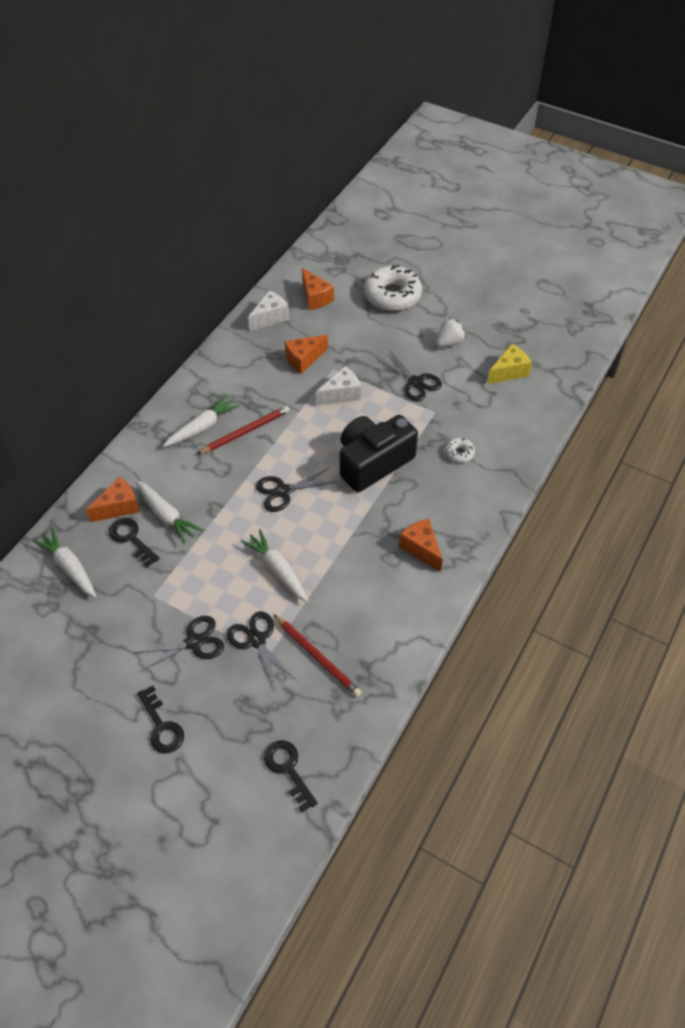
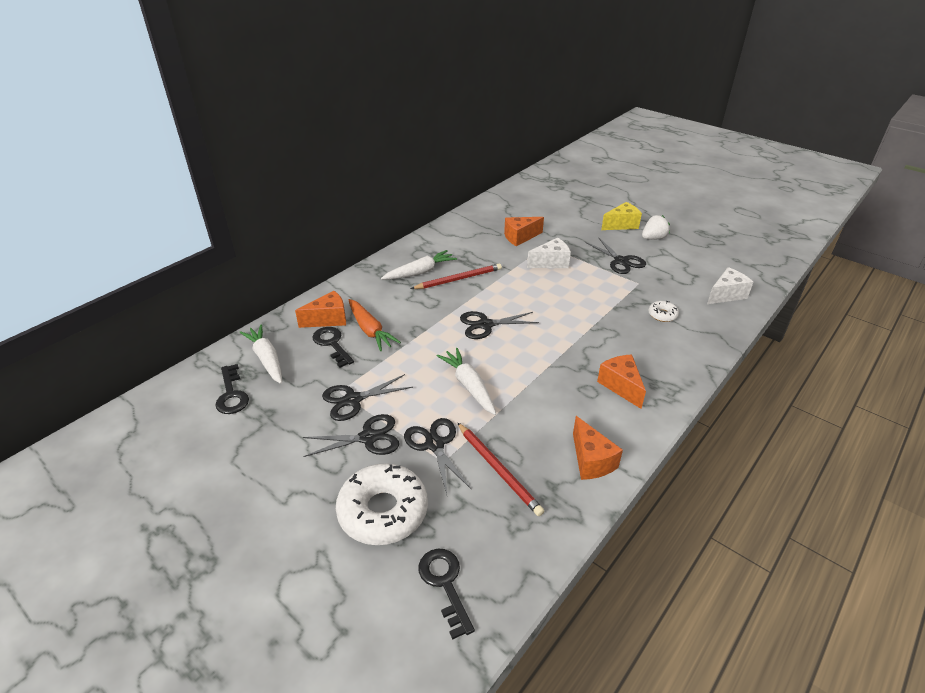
camera: 10 degrees right, 15 degrees down
(161, 726) = (311, 513): black key -> black key (231, 394)
(166, 515) = (370, 330): white carrot -> orange carrot
(169, 603) = (353, 400): none -> black scissors
(270, 317) = (495, 209): white cheese -> white cheese (726, 295)
(315, 298) = (536, 201): orange cheese -> orange cheese (591, 460)
(373, 462) = (576, 313): black camera -> none
(392, 295) = (603, 205): white donut -> white donut (383, 511)
(509, 372) = (710, 262): yellow cheese -> yellow cheese (621, 225)

